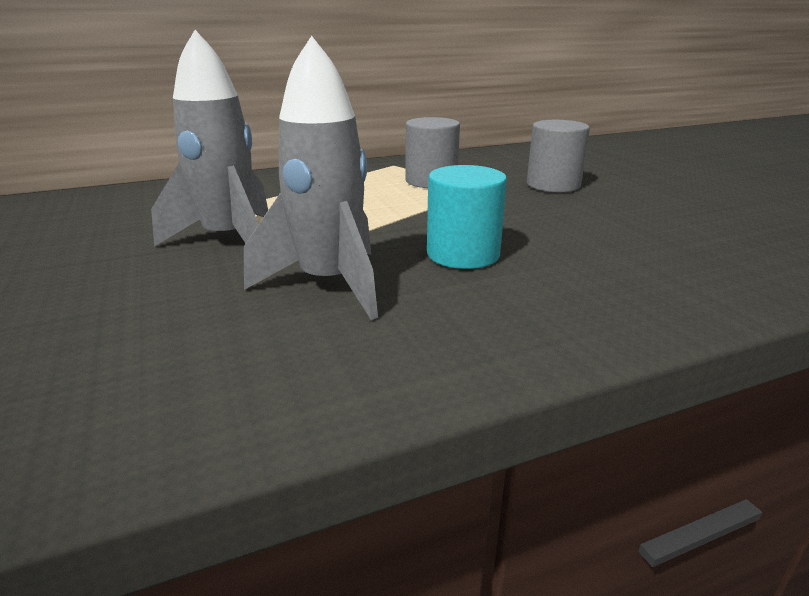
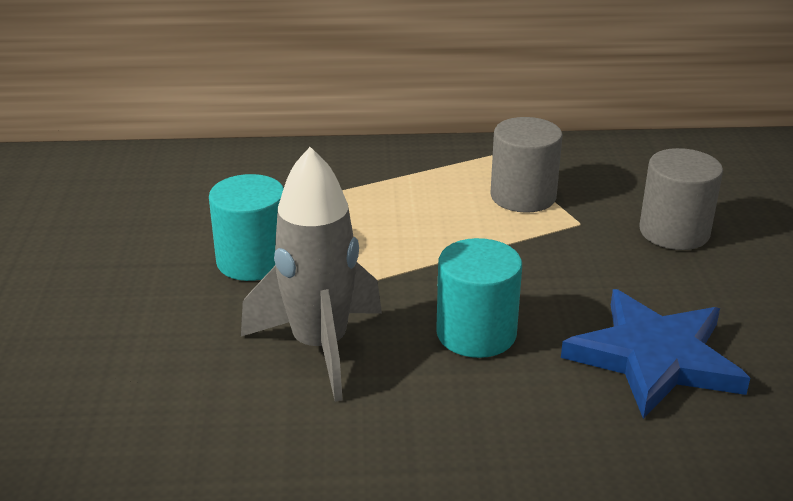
camera: 20 degrees right, 5 degrees up
(229, 240) = (253, 261): grey rocket -> turquoise cylinder
(614, 246) = (654, 358): none -> blue star

